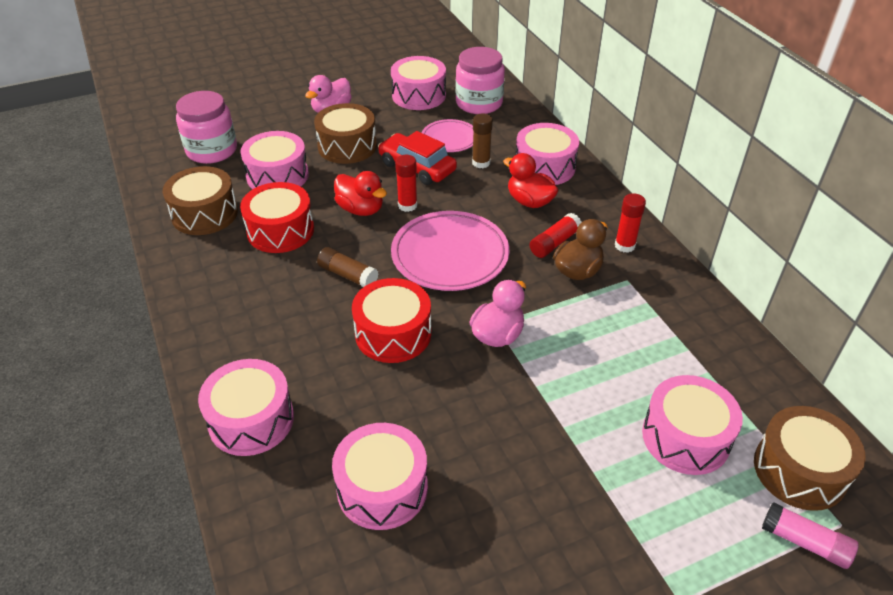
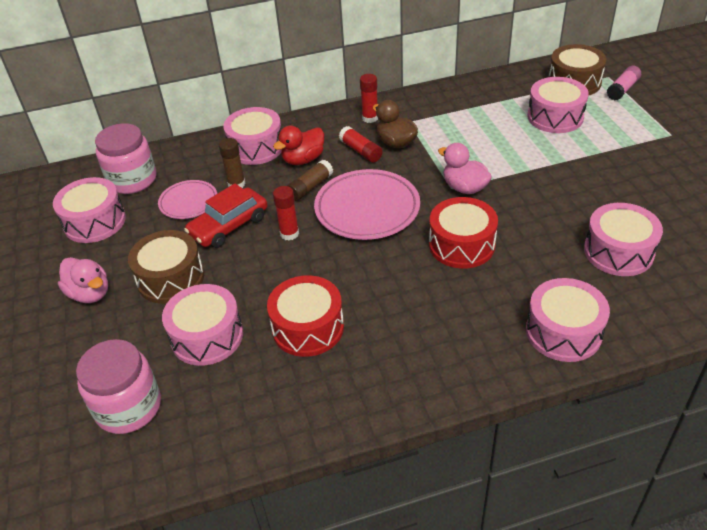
camera: 80 degrees left, 0 degrees up
(204, 214) = (261, 399): brown drum -> none
(348, 275) = (385, 274): brown glue stick -> brown glue stick (310, 187)
(361, 209) = (287, 266): red duck -> none

